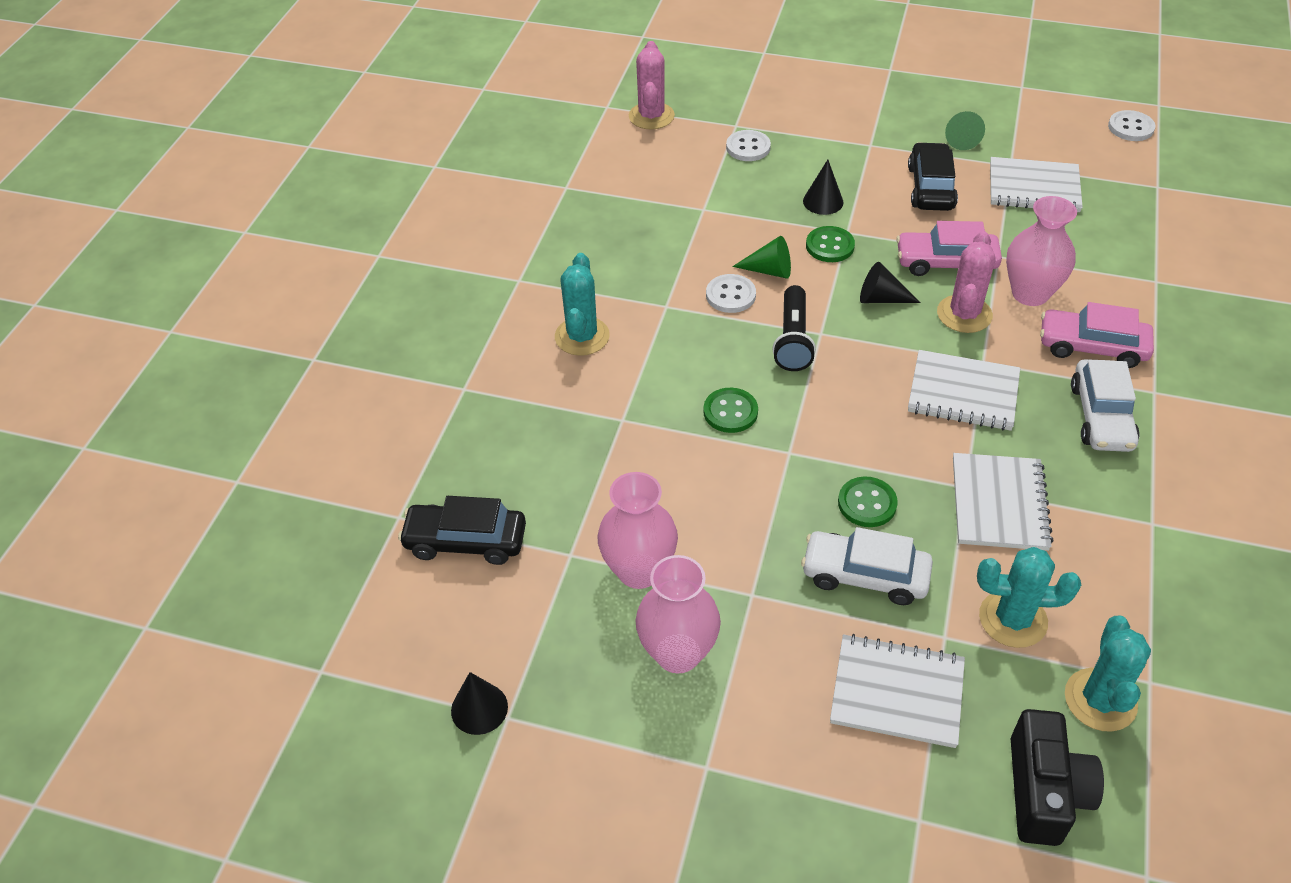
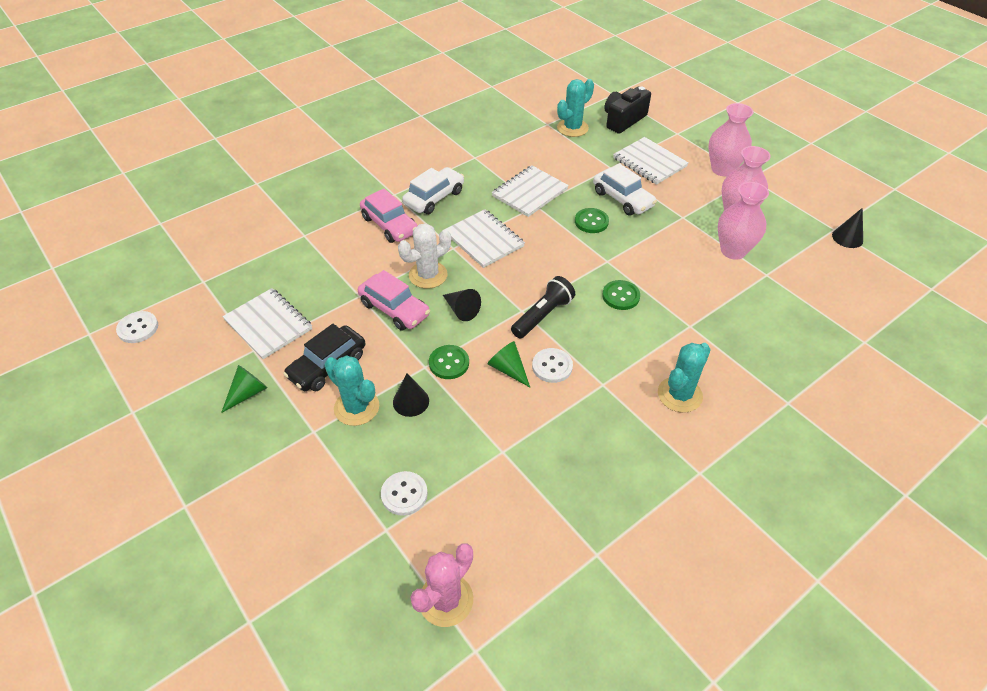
camera: 145 degrees left, 0 degrees up
(465, 541) = (826, 308): black car -> none
(964, 314) = (428, 275): pink cactus -> white cactus
(1013, 619) = (575, 159): turquoise cactus -> turquoise cactus (356, 407)
(1030, 293) = (377, 265): pink vase -> pink vase (722, 169)

